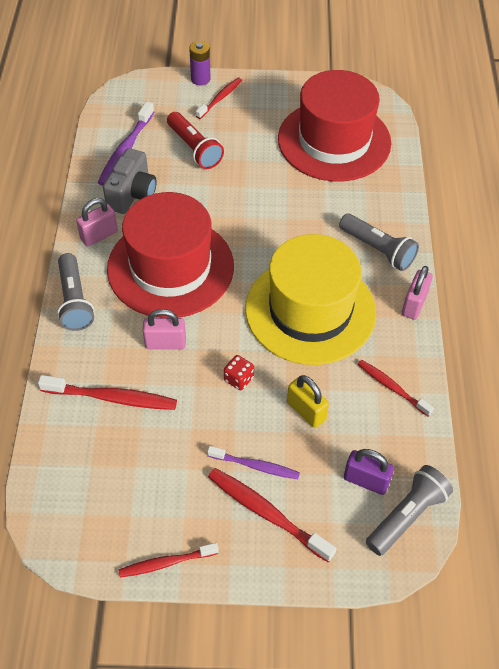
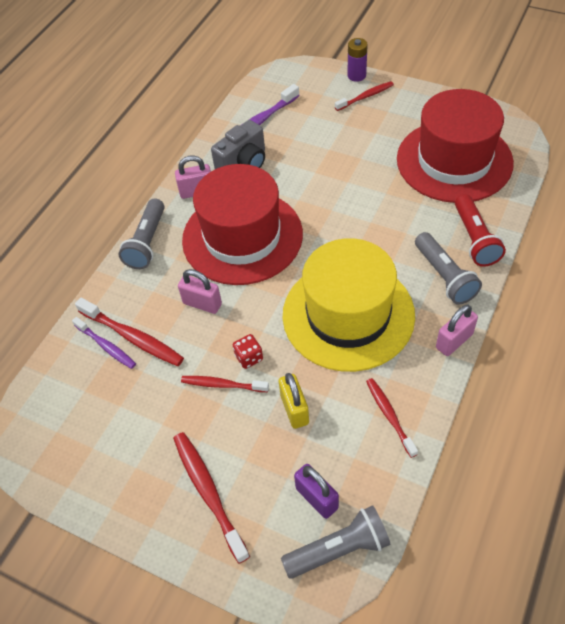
camera: 30 degrees right, 0 degrees up
(166, 563) = (98, 503): red toothbrush -> red toothbrush (222, 385)
(194, 149) = (318, 136): red flashlight -> red flashlight (474, 239)
(255, 466) = (222, 444): purple toothbrush -> purple toothbrush (106, 346)

